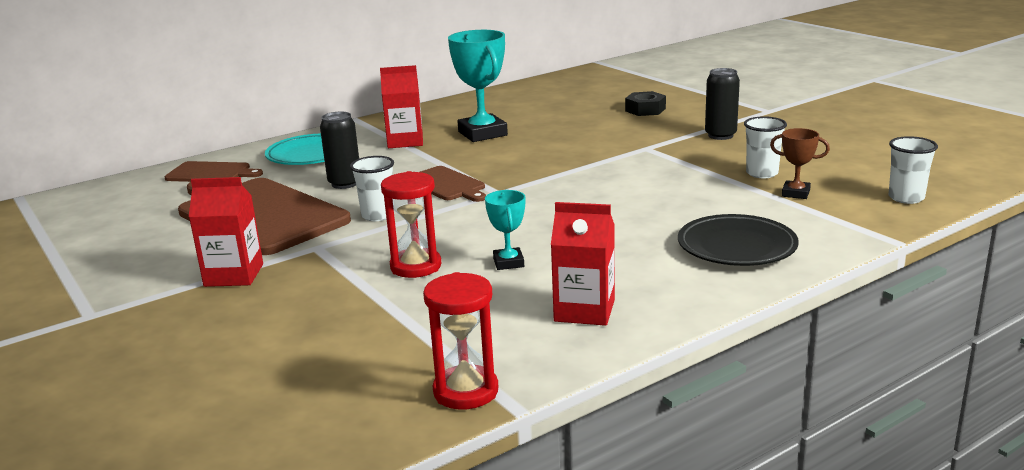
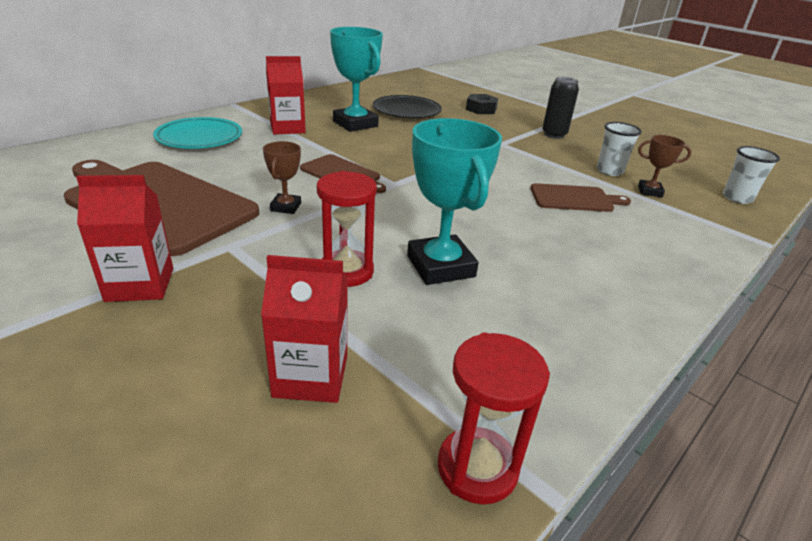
camera: 15 degrees left, 10 degrees up
(211, 173) = (98, 154): brown cutting board -> brown cutting board (574, 199)
(345, 183) = (241, 170): black can -> none
(378, 215) = (286, 207): white cup -> brown trophy
(508, 262) = (440, 266): turquoise trophy -> turquoise trophy, size x1.92
(584, 310) = (548, 330): red carton -> red carton (311, 376)
(736, 247) = (640, 248): black plate -> black plate (406, 111)

